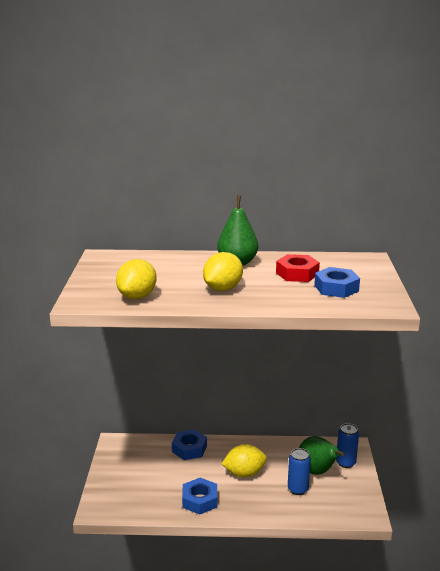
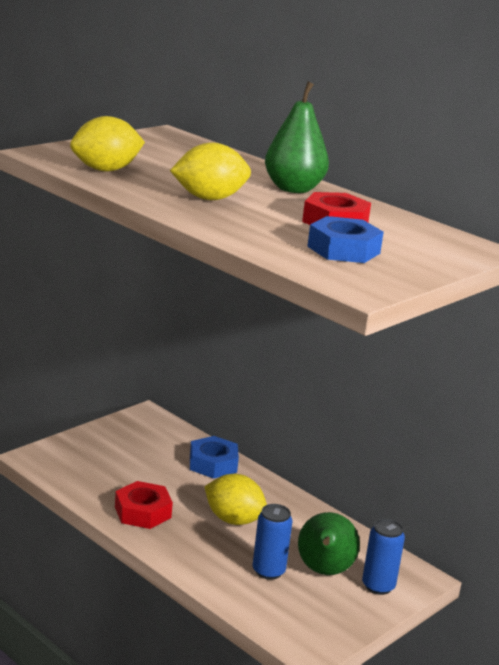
camera: 40 degrees right, 0 degrees up
(199, 500) = (142, 512): blue nut -> red nut

